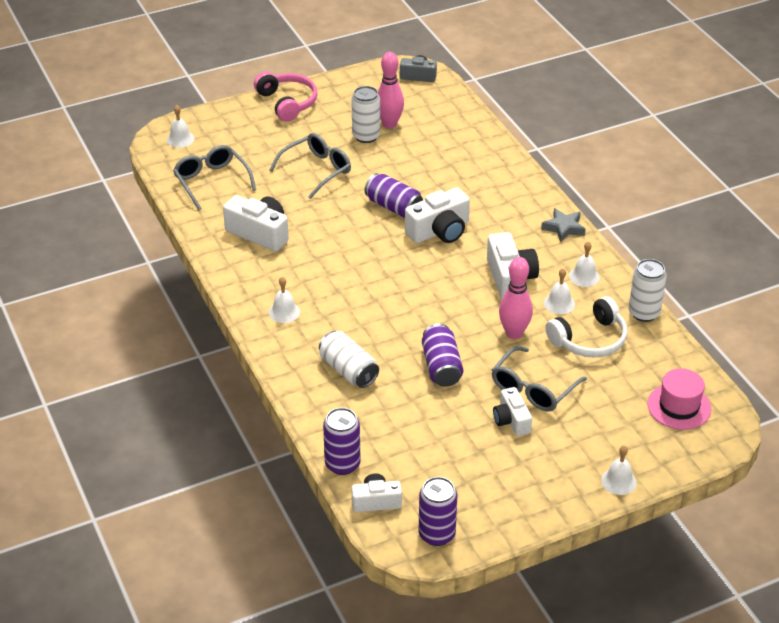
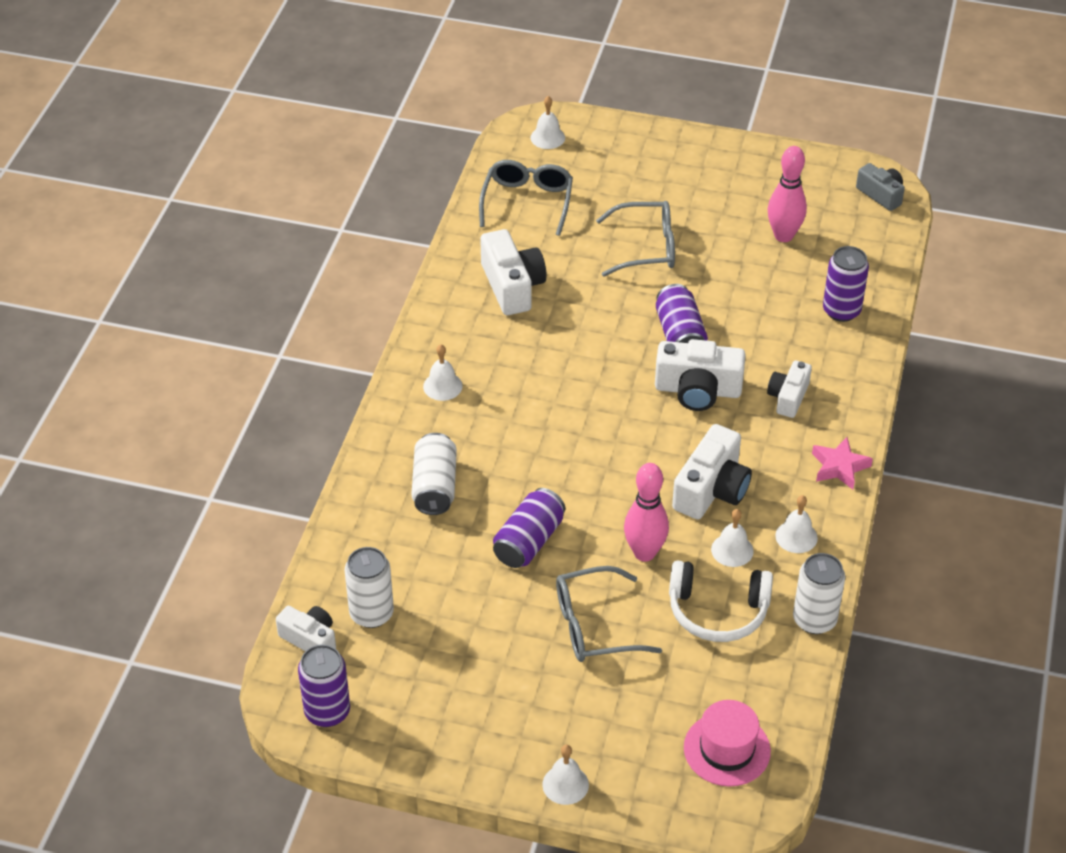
camera: 40 degrees right, 5 degrees up
(287, 103) = (701, 153): pink headphones -> none
(342, 464) = (322, 580): purple can -> purple can (841, 311)
(366, 136) = (742, 236): white can -> white can (371, 613)
(511, 420) = (533, 645): white camera -> white camera (788, 397)
(564, 228) = (839, 467): grey star -> pink star

